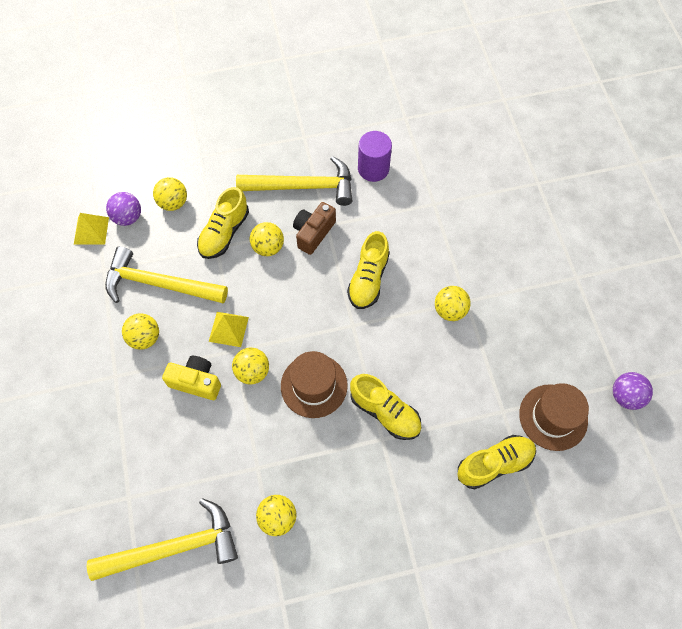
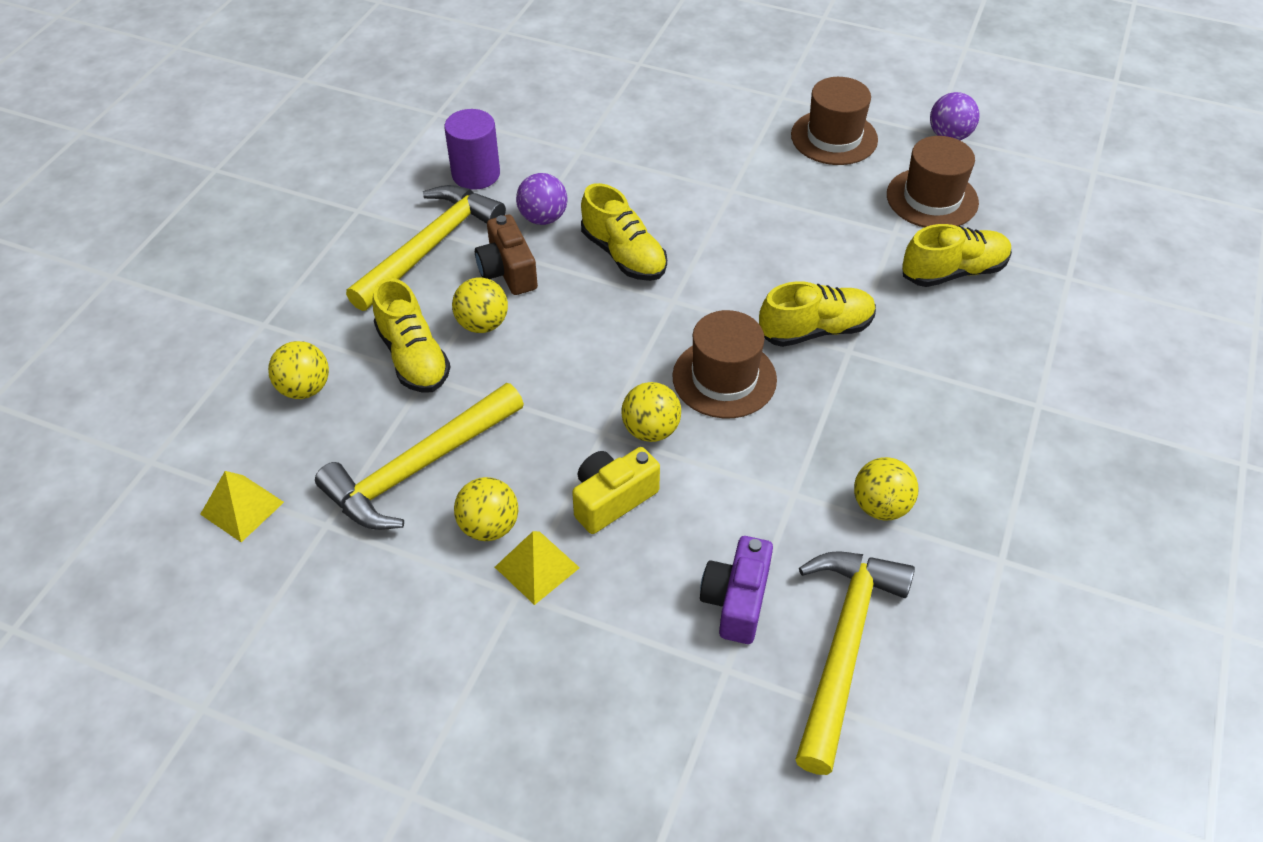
camera: 55 degrees left, 15 degrees down
(128, 217) = (270, 452): purple ball -> purple ball (543, 218)
(171, 478) = (736, 601): none -> purple camera
(228, 329) = (564, 424): yellow pyramid -> yellow pyramid (537, 567)
(450, 310) = (731, 209): yellow ball -> none
(494, 464) = (953, 272): yellow shoe -> yellow shoe turned 60 degrees clockwise
(563, 329) = (834, 137): none -> brown hat

